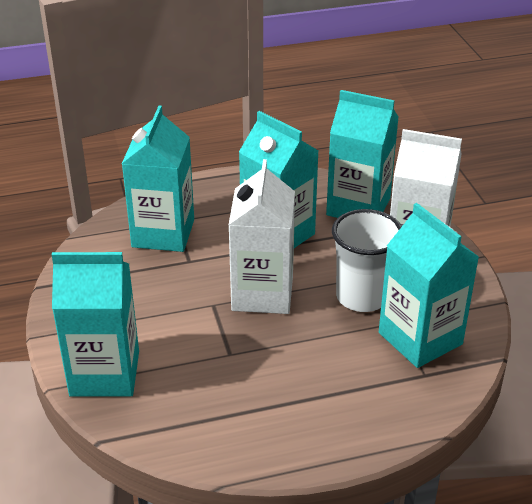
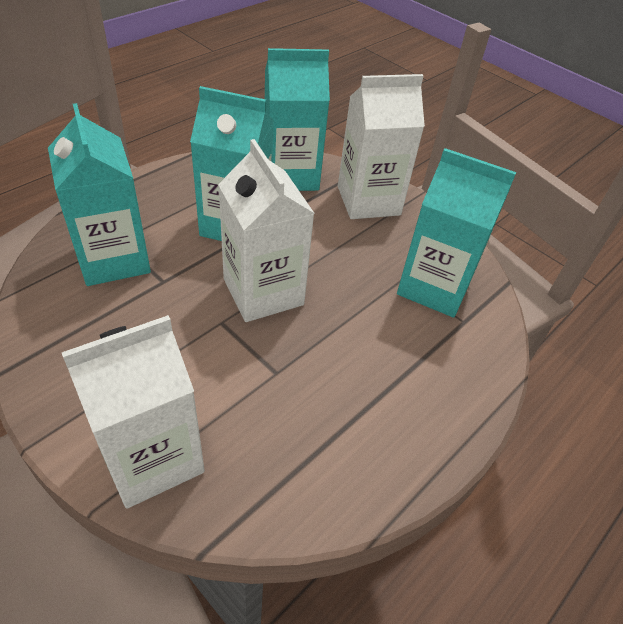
camera: 35 degrees left, 10 degrees up
(105, 373) = (152, 457): turquoise carton -> white carton
(362, 297) = (356, 263): white cup -> none

